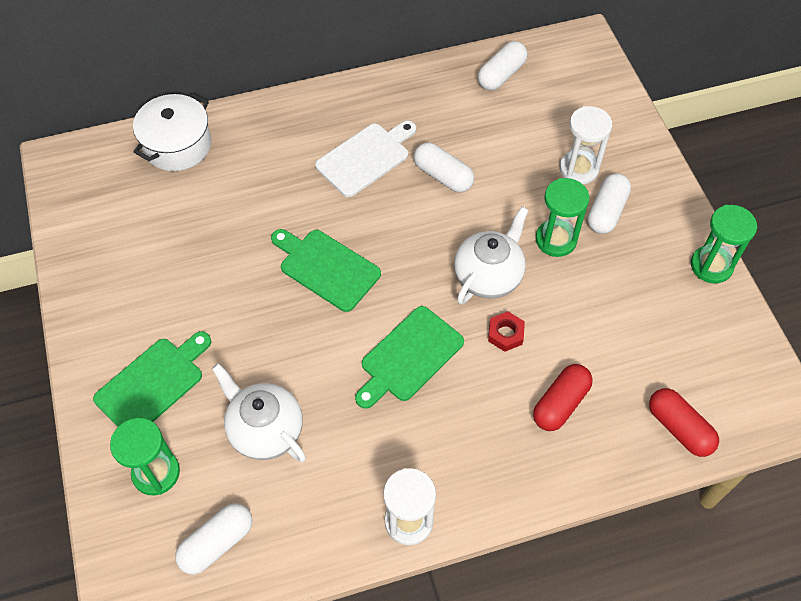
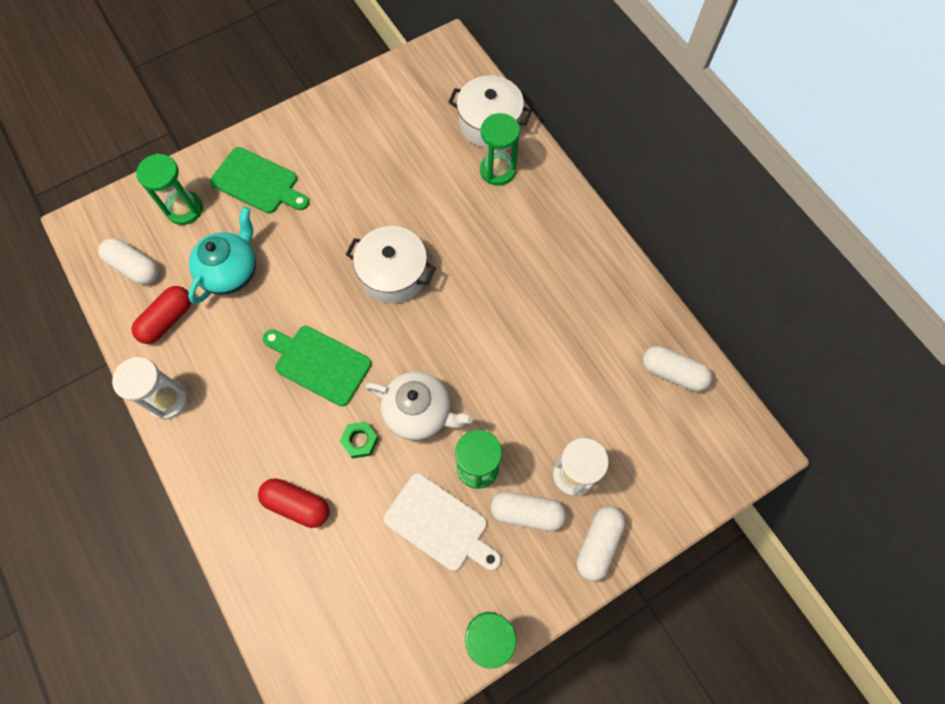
camera: 75 degrees right, 10 degrees up
(239, 151) = (497, 170): none -> green hourglass
(265, 430) = (231, 272): white teapot -> turquoise teapot
(326, 268) = (393, 274): green cutting board -> white pot
(365, 158) = (523, 273): white cutting board -> white cutting board (440, 524)
(443, 176) = (523, 346): white capsule -> white capsule (598, 544)
(505, 334) = (360, 441): red nut -> green nut
(679, 428) = (291, 623): red capsule -> red capsule (168, 320)

